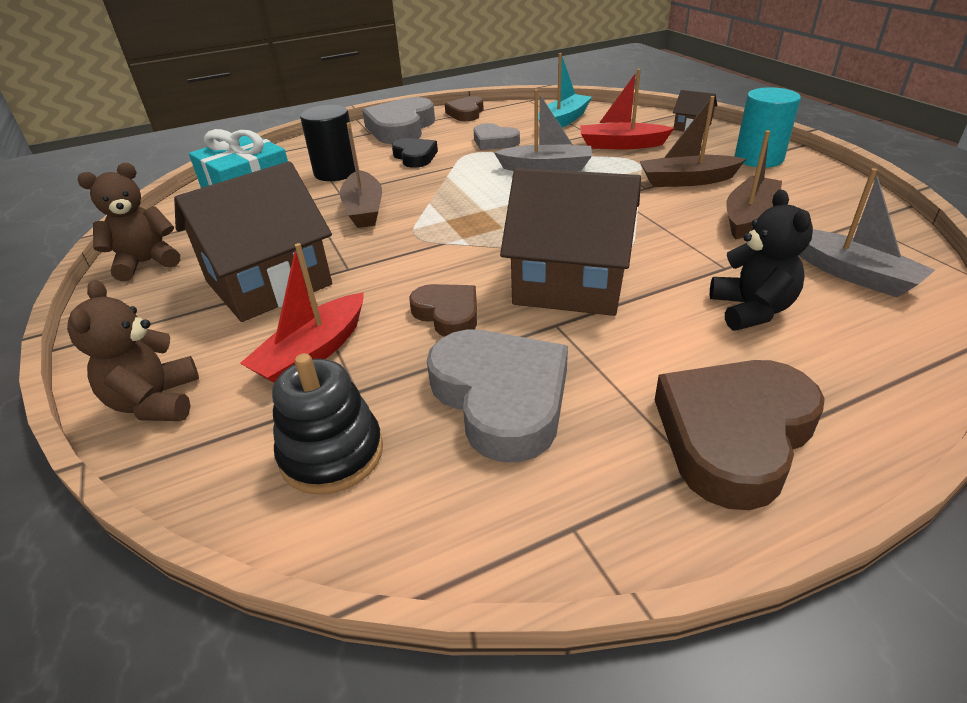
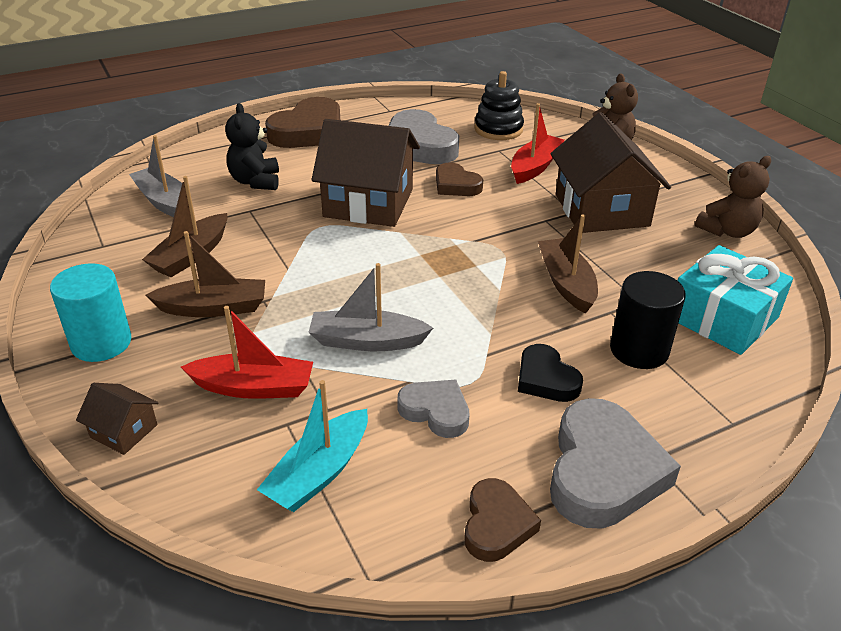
camera: 175 degrees right, 0 degrees up
(269, 283) = (601, 210): brown house -> brown house turned 60 degrees counterclockwise

